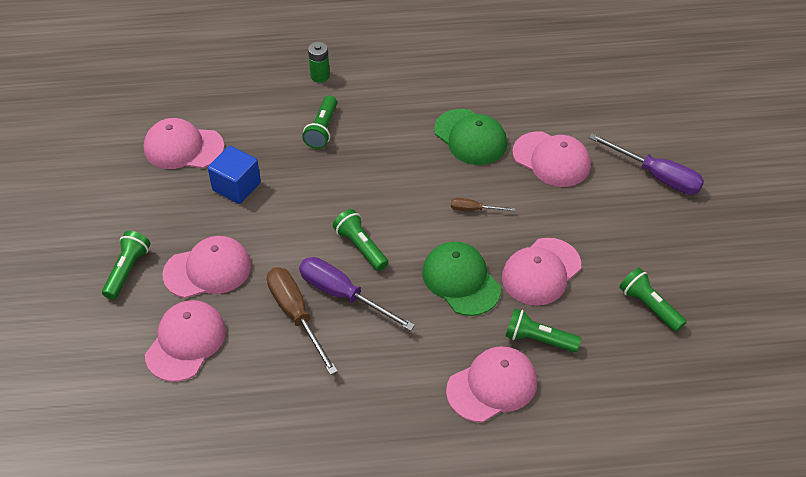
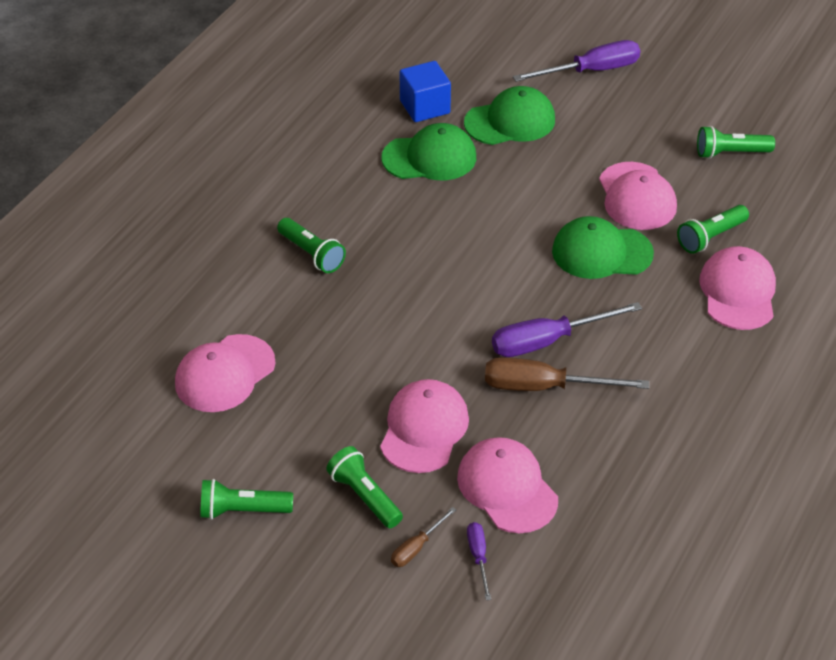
camera: 55 degrees left, 5 degrees down
(114, 358) = (478, 557): none -> purple screwdriver
(236, 186) = (327, 355): blue cube -> blue cube (425, 107)
(320, 76) = (230, 220): green battery -> none
(361, 247) = (498, 300): green flashlight -> green flashlight (243, 510)
(474, 209) = (523, 201): brown screwdriver -> brown screwdriver (417, 547)
(551, 159) = (510, 121): pink cap -> green cap

